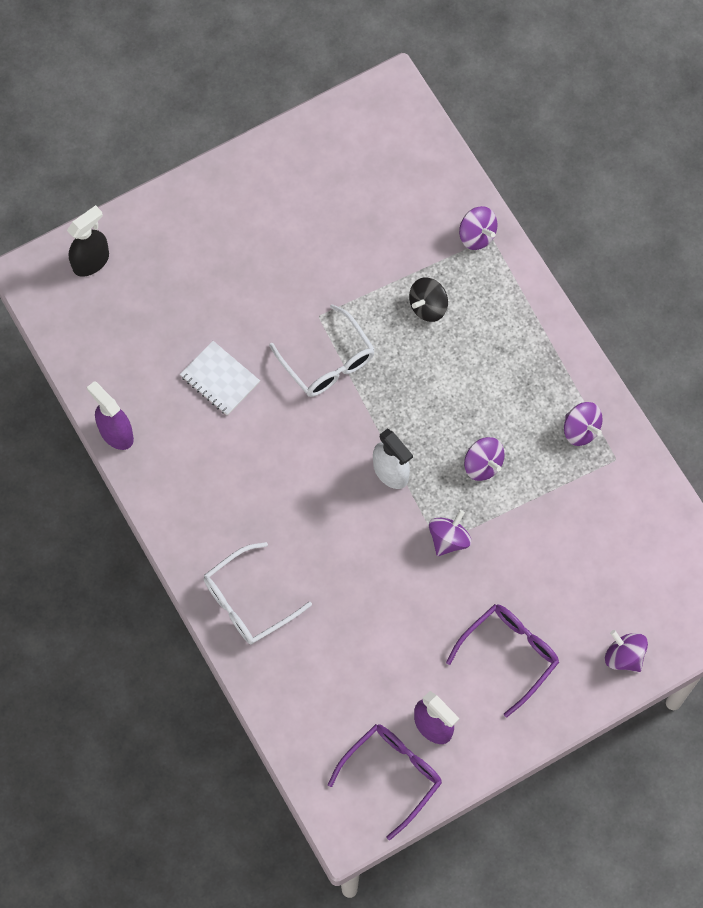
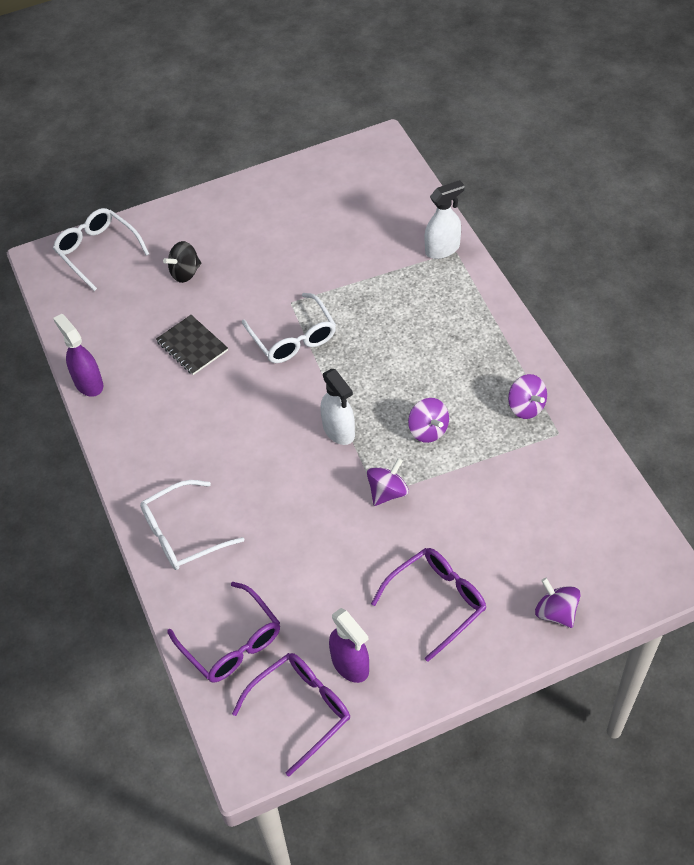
camera: 10 degrees right, 15 degrees down
(91, 261) = (97, 251): black spray bottle -> white glasses
(220, 379) = (192, 346): white notebook -> black notebook
(316, 713) = (232, 643): none -> purple glasses
(428, 306) = (391, 300): black spinning top -> black spinning top (185, 273)
(477, 235) = (442, 249): purple spinning top -> white spray bottle

